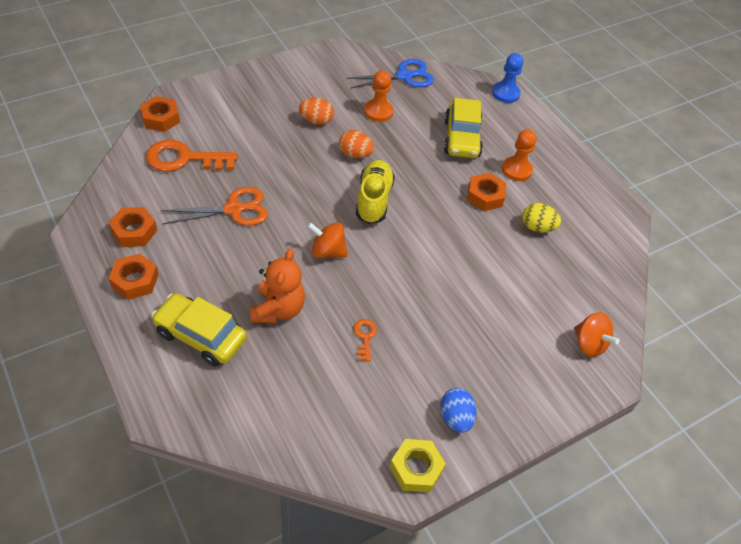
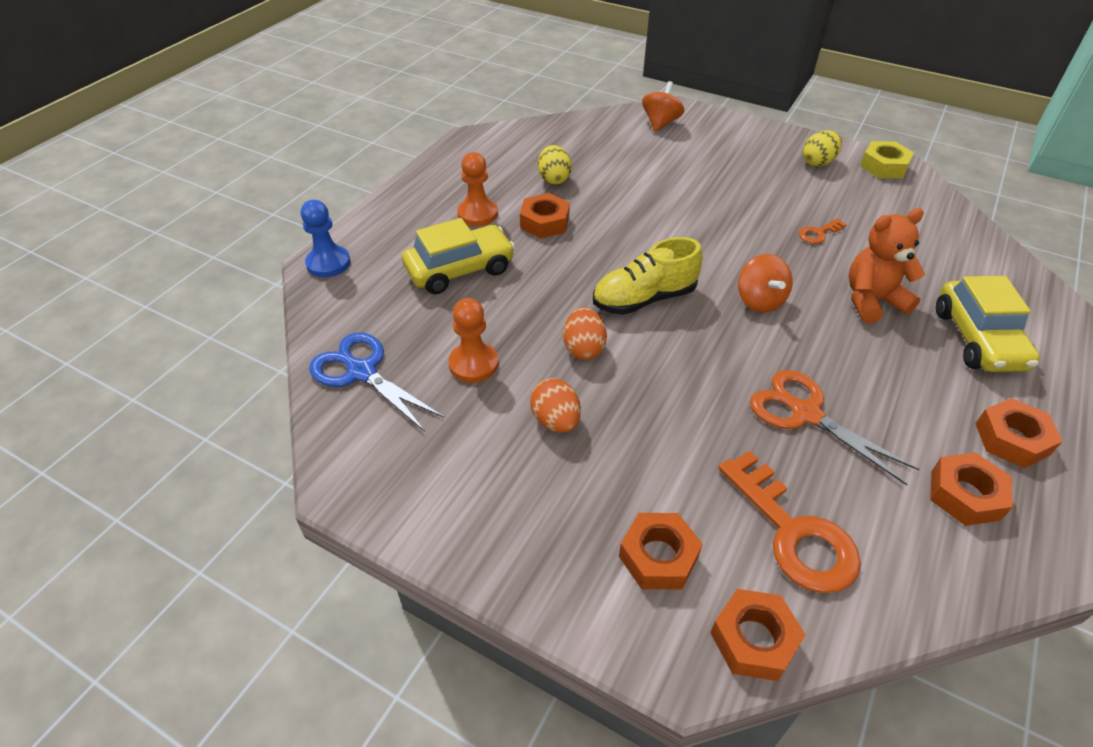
camera: 115 degrees left, 5 degrees down
(218, 114) = (658, 556): none -> orange nut
(455, 418) = (818, 162): blue egg -> yellow egg

